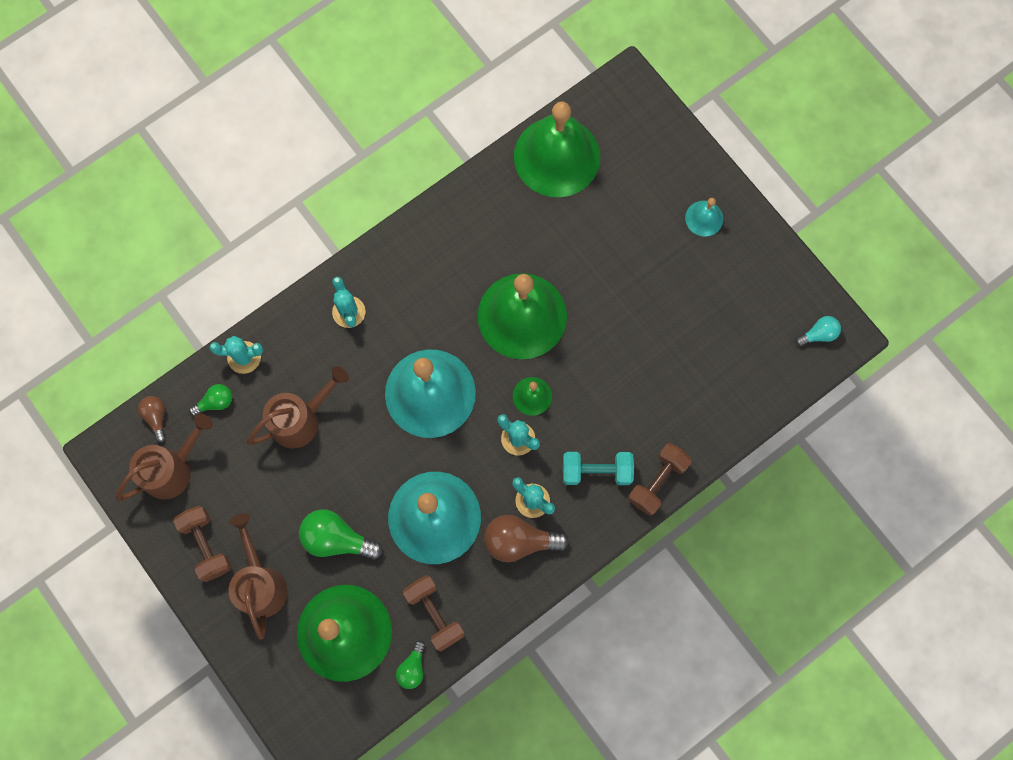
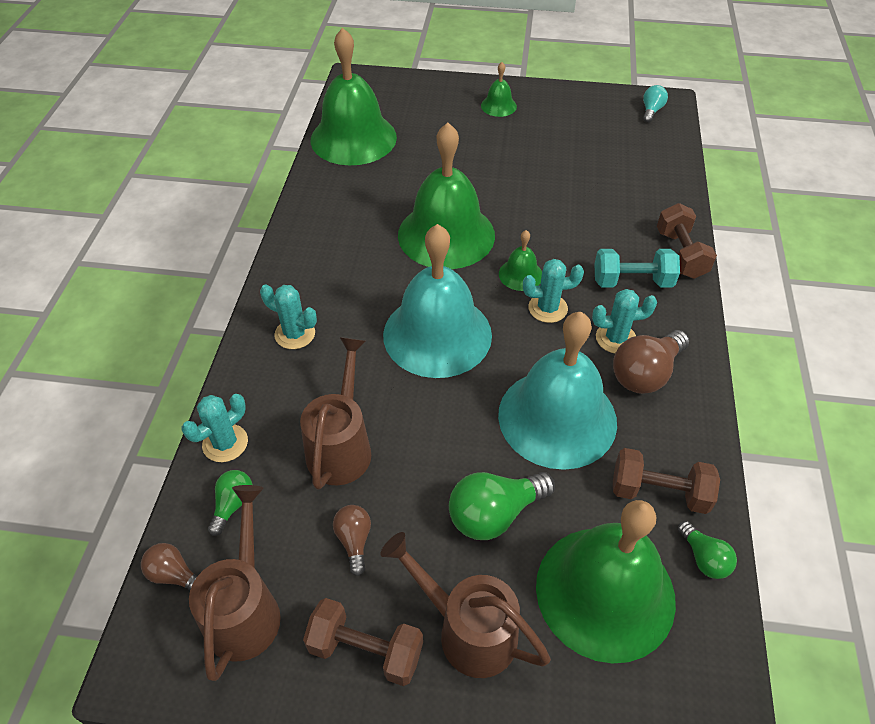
camera: 45 degrees left, 25 degrees down
(254, 483) = (354, 541): none -> brown light bulb
(596, 471) = (632, 282): turquoise dumbbell -> turquoise dumbbell turned 45 degrees clockwise
(704, 218) = (498, 106): turquoise bell -> green bell

